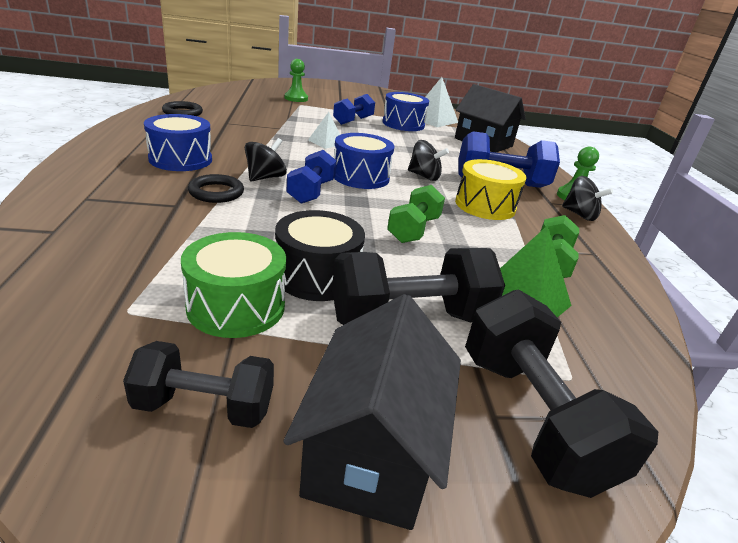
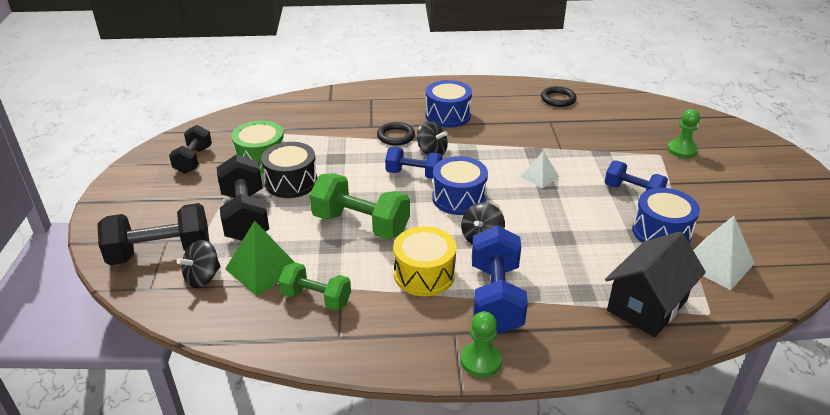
camera: 95 degrees right, 5 degrees up
(371, 452) = (157, 201): black house -> none
(413, 230) = (361, 224): green dumbbell -> green dumbbell, size x1.58
(580, 215) = (427, 352): black spinning top -> black spinning top (203, 277)

